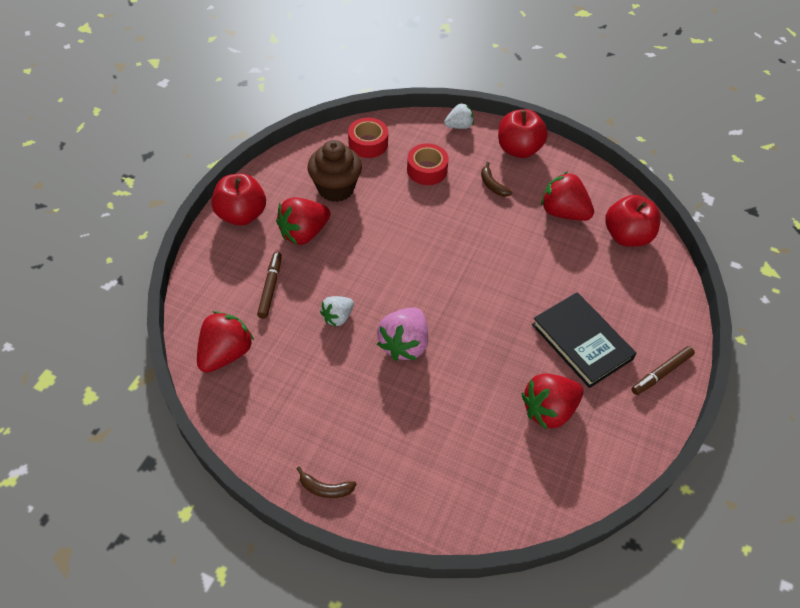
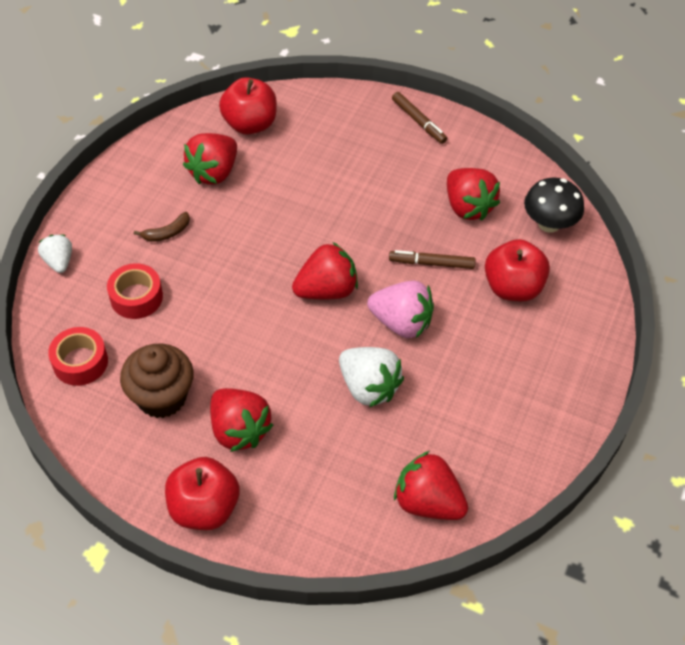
camera: 90 degrees left, 0 degrees up
(270, 287) = (327, 461): brown marker -> brown marker (431, 263)
(325, 488) = (579, 390): brown banana -> none
(337, 317) = (368, 387): white strawberry -> white strawberry, size x1.65
(438, 290) = (326, 290): none -> red strawberry
(518, 149) = (109, 204): red apple -> red apple (512, 287)
(535, 487) = (549, 224): none -> black mushroom
(581, 342) = (387, 175): black book -> none

